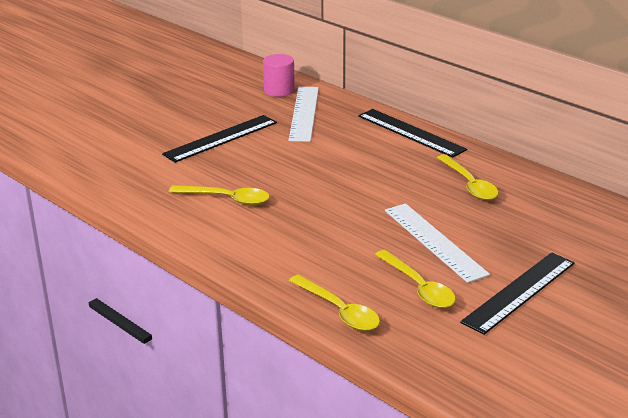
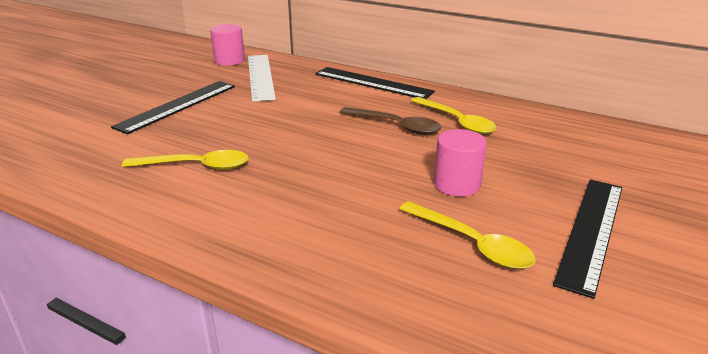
camera: 15 degrees left, 0 degrees up
(339, 311) = (389, 295): yellow spoon -> none
(411, 182) = (396, 126): none -> brown spoon
(434, 241) = (457, 184): white ruler -> pink cylinder

